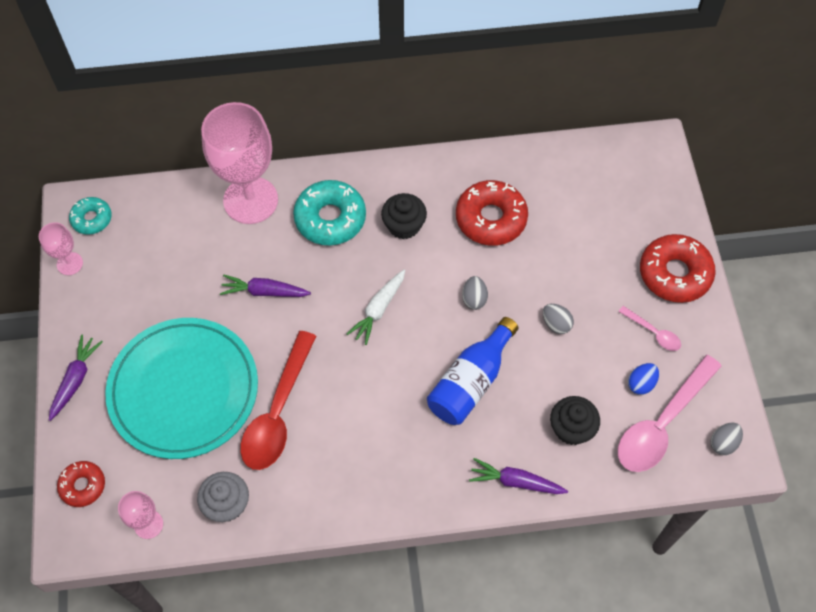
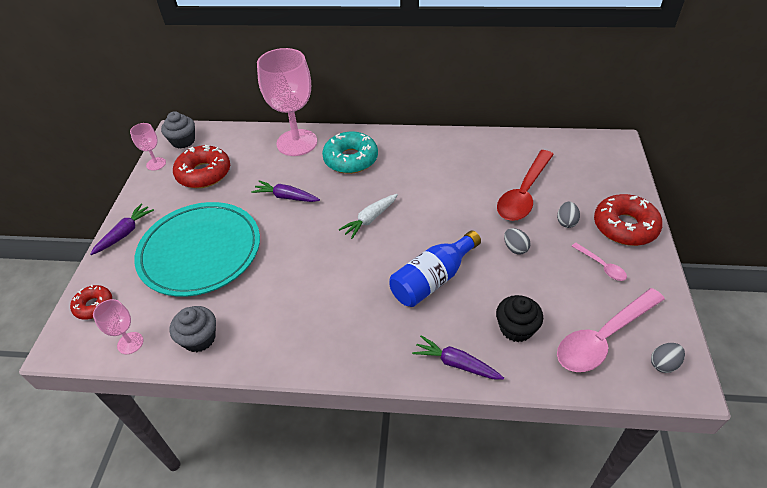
camera: 15 degrees right, 15 degrees down
(92, 219) = (183, 141): turquoise donut -> grey cupcake
(278, 412) = (267, 277): red spoon -> red spoon (524, 193)
(404, 225) = (405, 169): black cupcake -> none
(474, 299) = (449, 222): grey egg -> grey egg (566, 222)
(491, 218) = (474, 173): red donut -> red donut (204, 173)
(641, 384) = (586, 303): blue egg -> none

